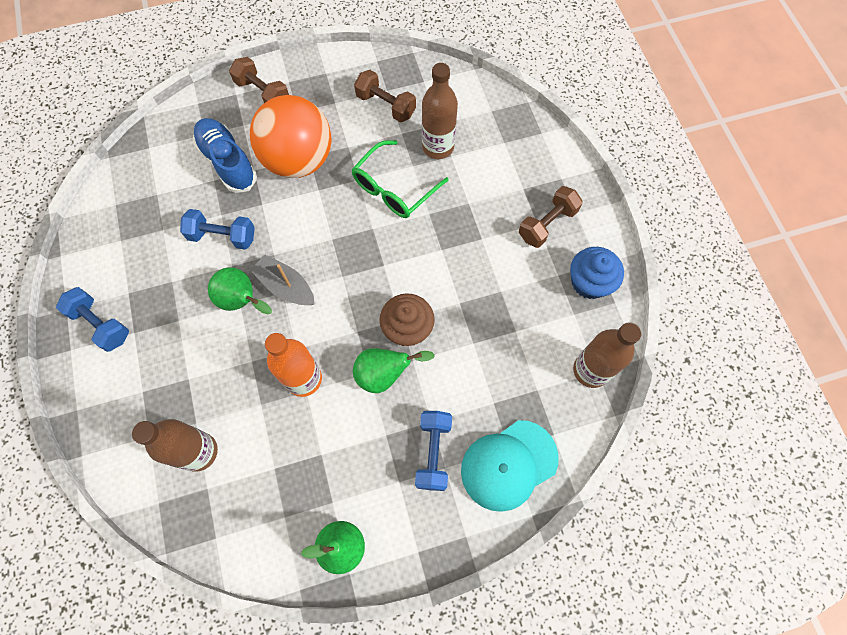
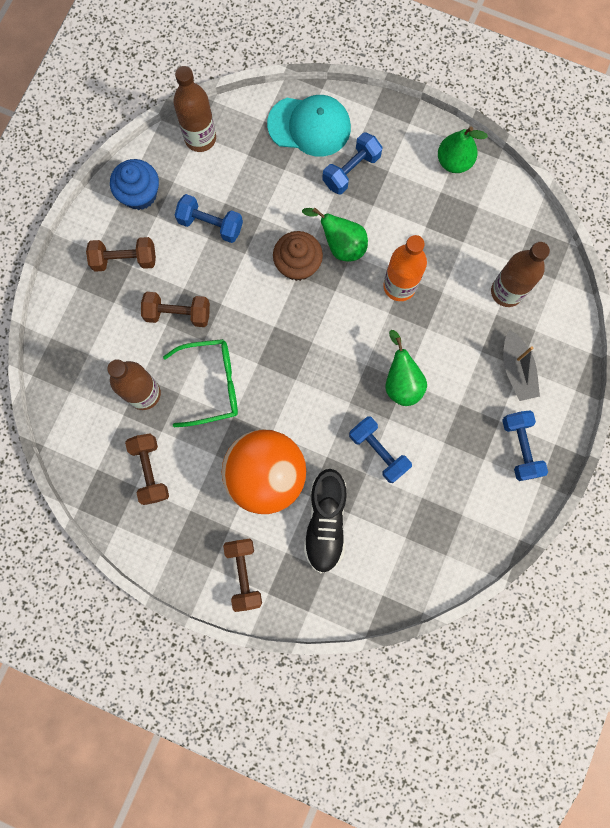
camera: 140 degrees left, 10 degrees up
(228, 162) = (325, 522): blue shoe -> black shoe
(286, 286) = (360, 367): grey boat -> grey boat (516, 370)
(467, 217) = (178, 314): none -> brown dumbbell
(509, 303) = (210, 225): none -> blue dumbbell

